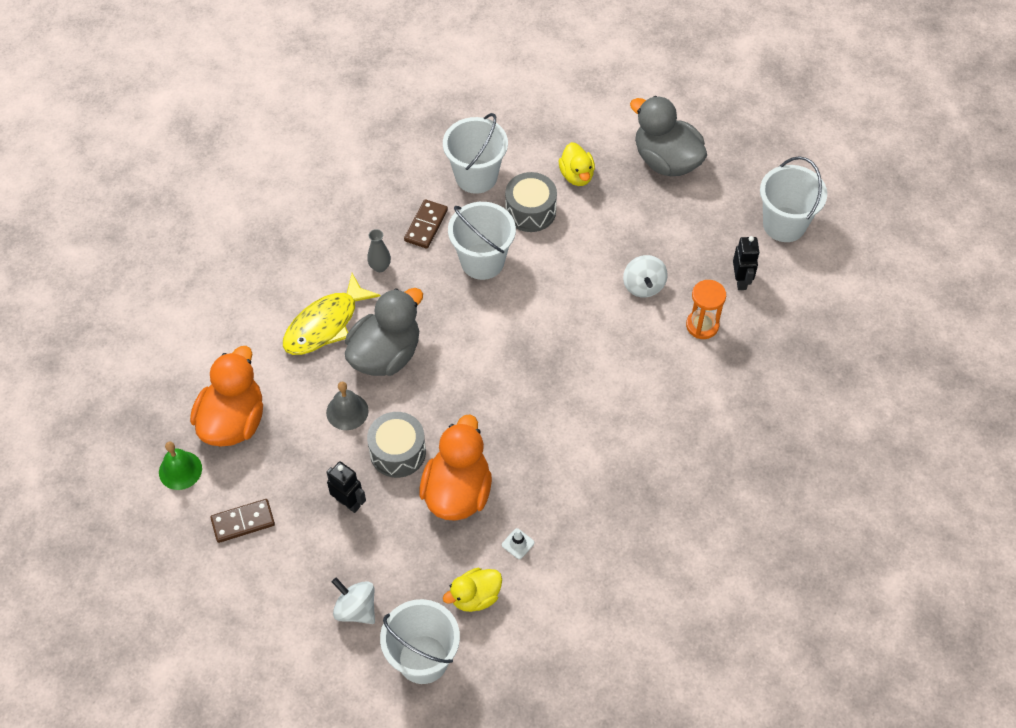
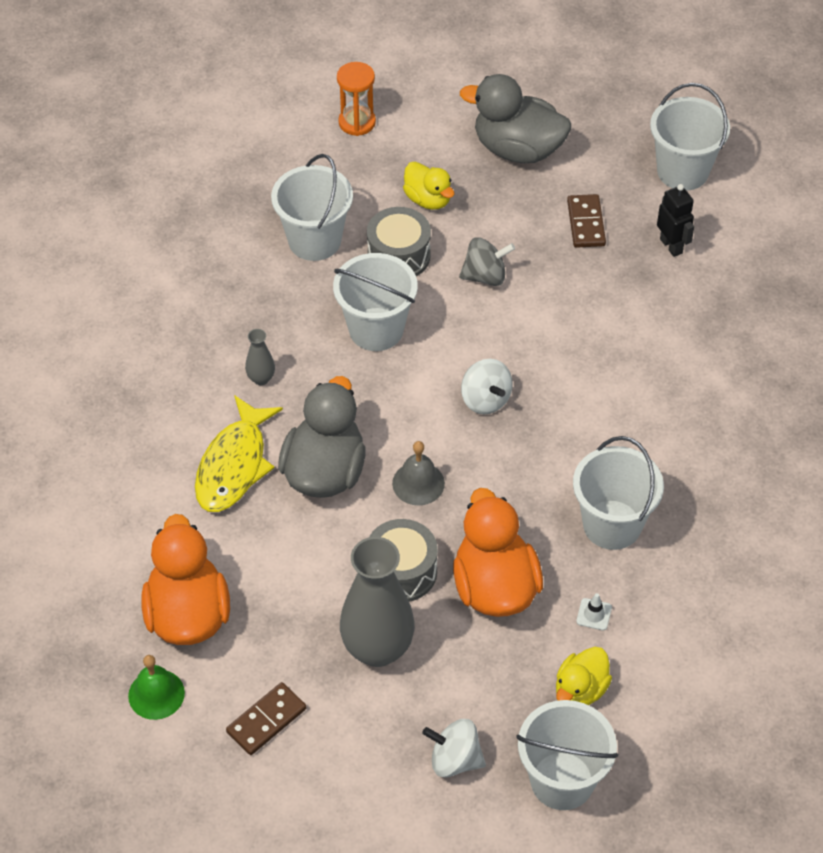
camera: 25 degrees left, 5 degrees down
(347, 411) = (317, 550): grey bell -> grey bell (418, 483)
(348, 502) = (377, 649): black robot -> grey vase
(426, 225) = (288, 314): brown domino -> brown domino (586, 223)
(570, 481) = (612, 525): none -> white bucket
(585, 251) = (485, 276): none -> grey spinning top
(643, 286) = (570, 290): white spinning top -> white spinning top (485, 400)
(702, 325) = (657, 307): orange hourglass -> orange hourglass (357, 122)

